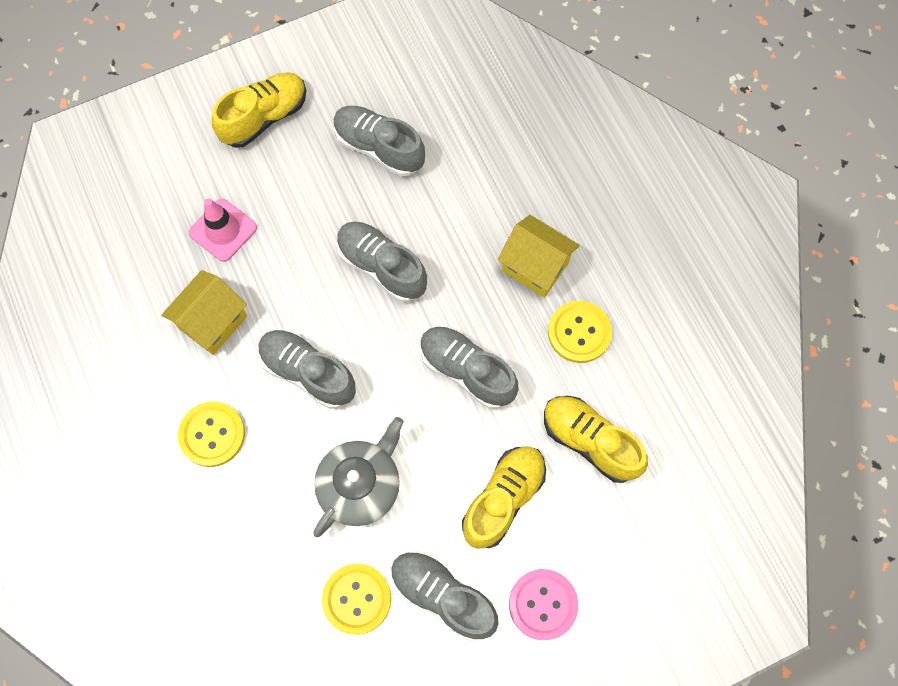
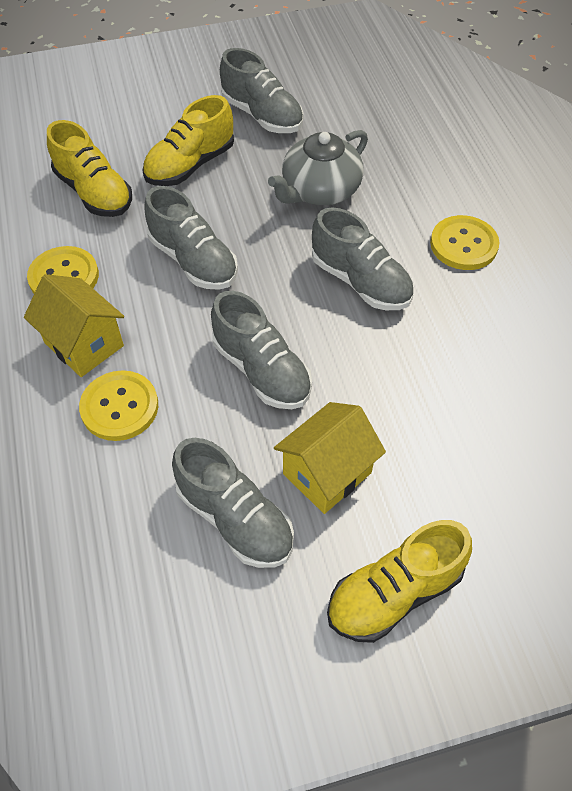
camera: 170 degrees left, 15 degrees down
(213, 322) = (465, 342): yellow house -> yellow house (327, 473)
(223, 230) = (455, 441): pink traffic cone -> none
(357, 599) = (335, 122): yellow button -> yellow button (119, 407)
(543, 604) = (180, 101): pink button -> none

